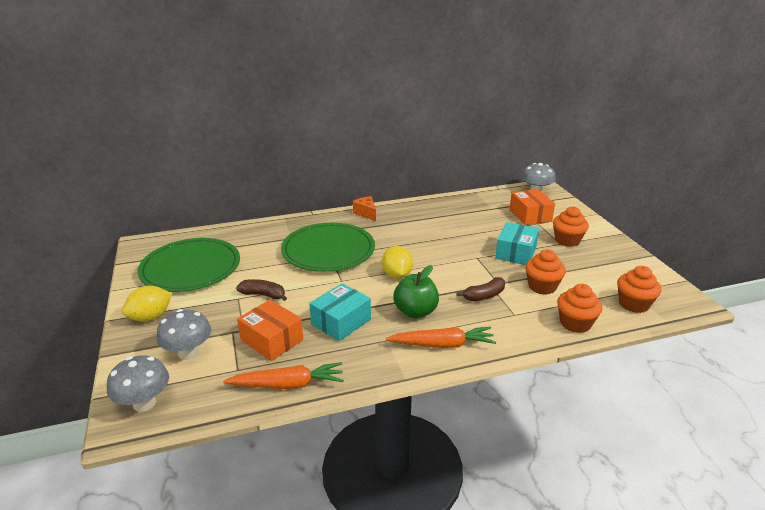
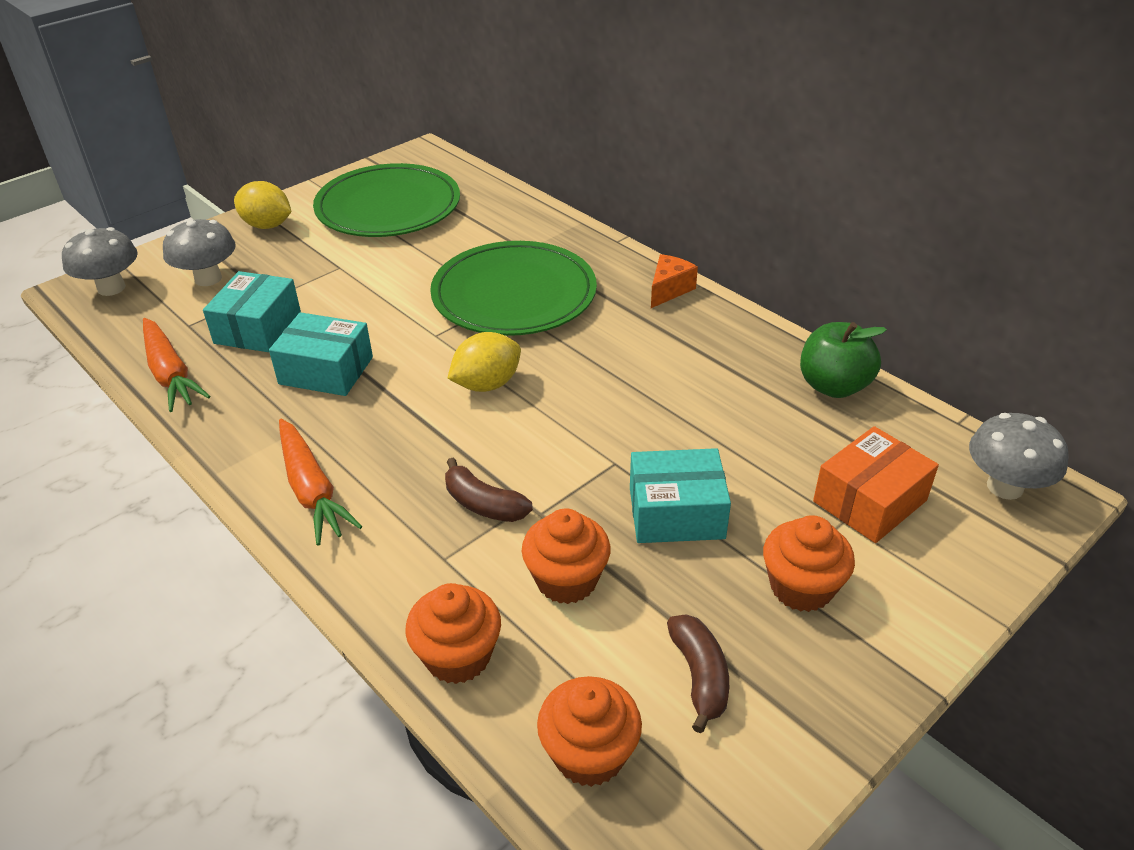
camera: 65 degrees right, 10 degrees up
(263, 295) = (357, 283): brown banana -> brown banana (699, 676)
(272, 340) = (258, 328): orange box -> turquoise box
(415, 311) = (390, 435): green apple -> green apple (833, 386)

